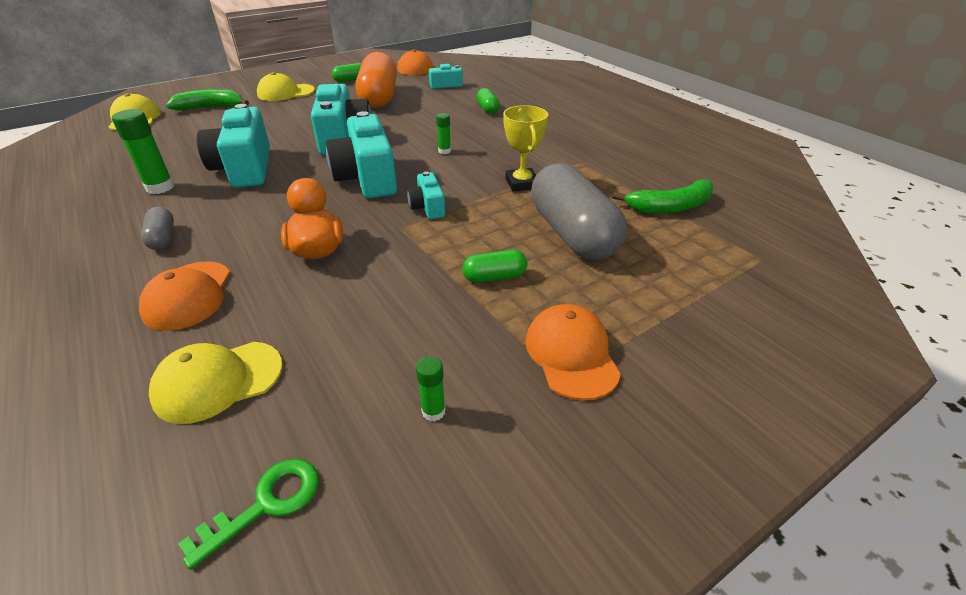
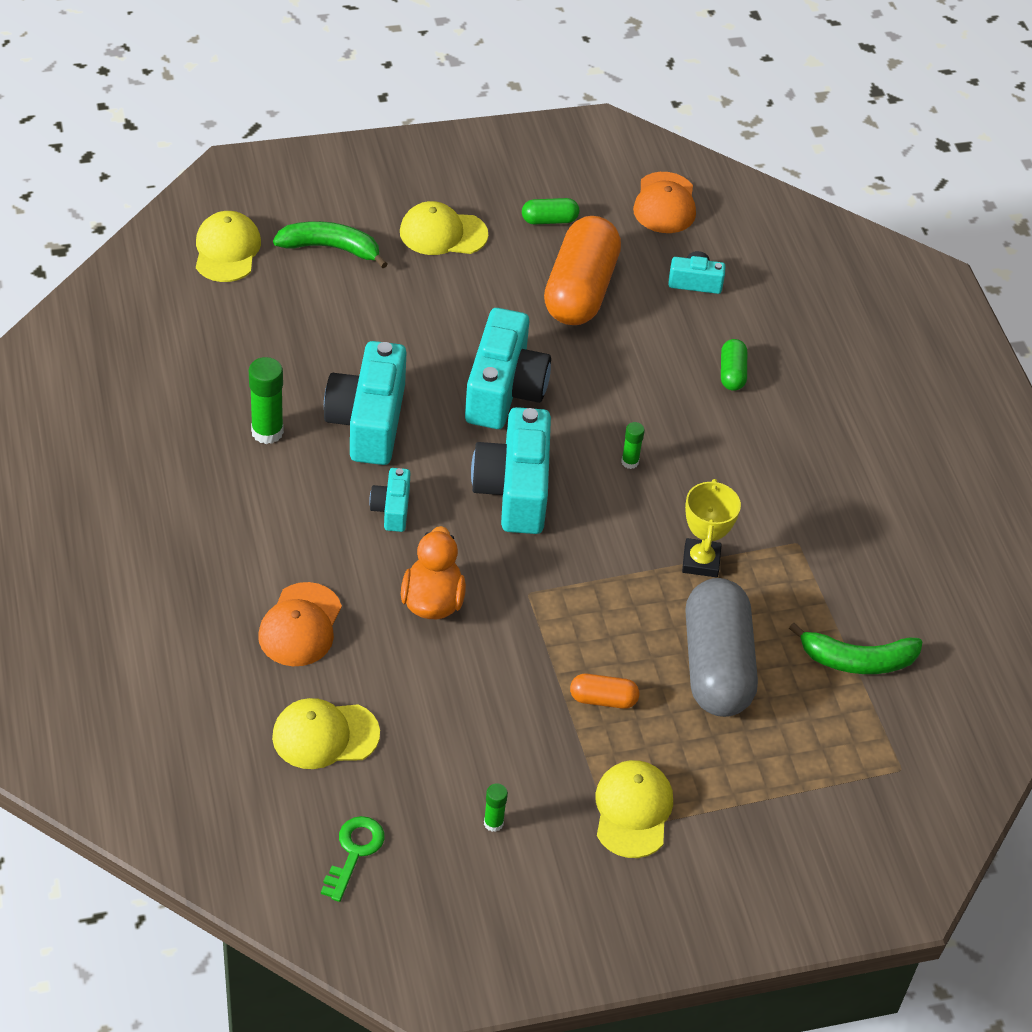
camera: 15 degrees right, 10 degrees up
(163, 238) = (273, 529): grey capsule -> none
(266, 504) = (354, 852): green key -> green key turned 45 degrees counterclockwise
(427, 207) = (570, 569): turquoise camera -> turquoise camera (392, 509)
(494, 277) = (603, 699): green capsule -> orange capsule
(571, 354) = (633, 810): orange cap -> yellow cap

